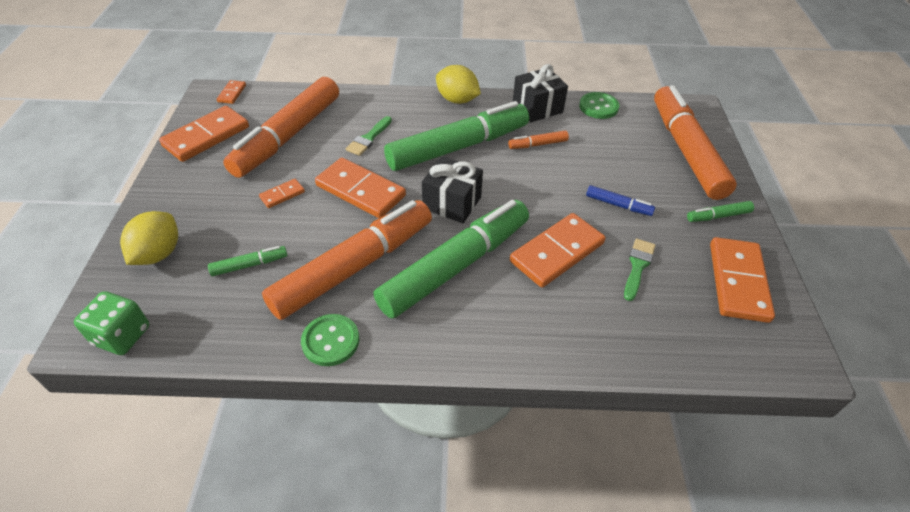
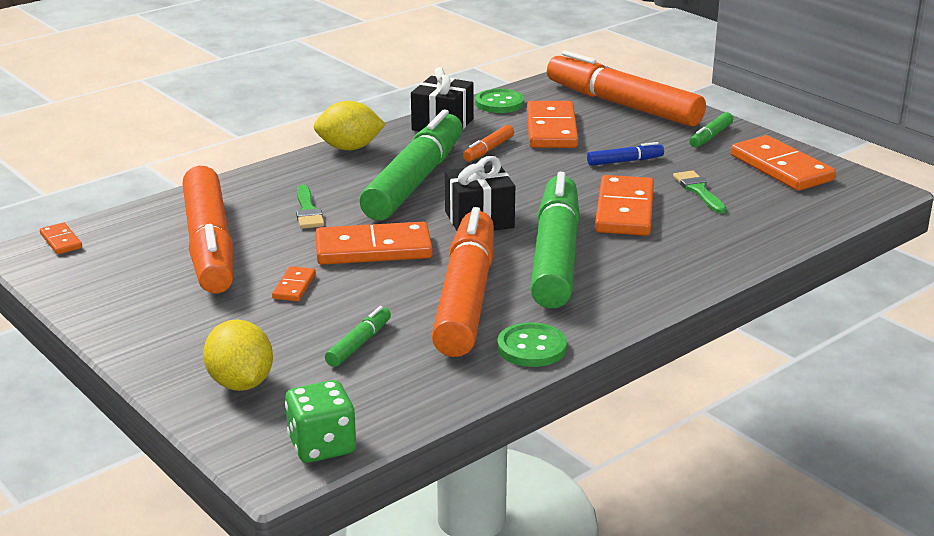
camera: 40 degrees left, 20 degrees down
(206, 136) = (104, 285): orange domino -> orange domino (551, 129)

